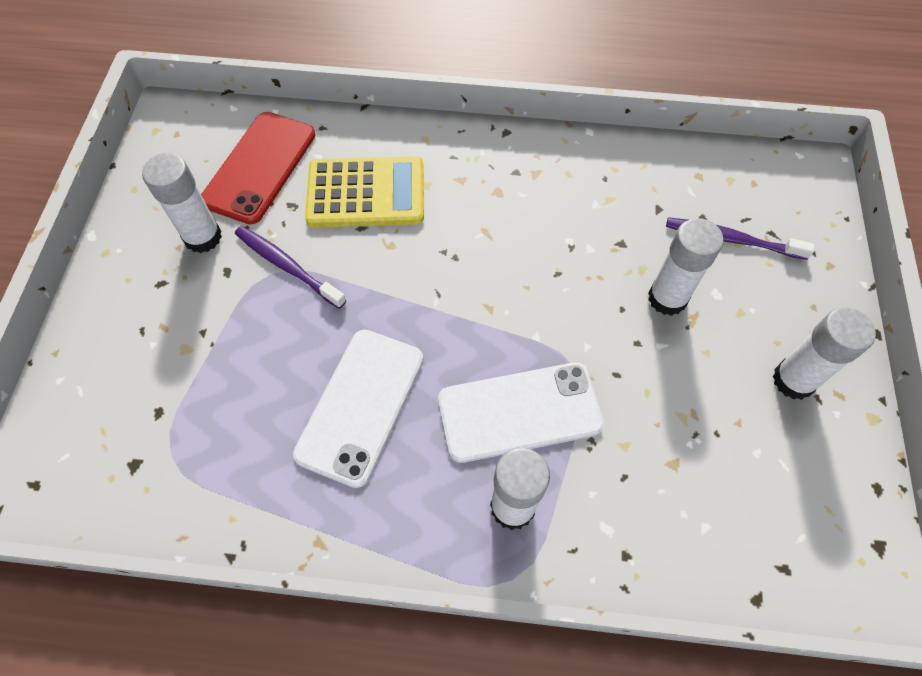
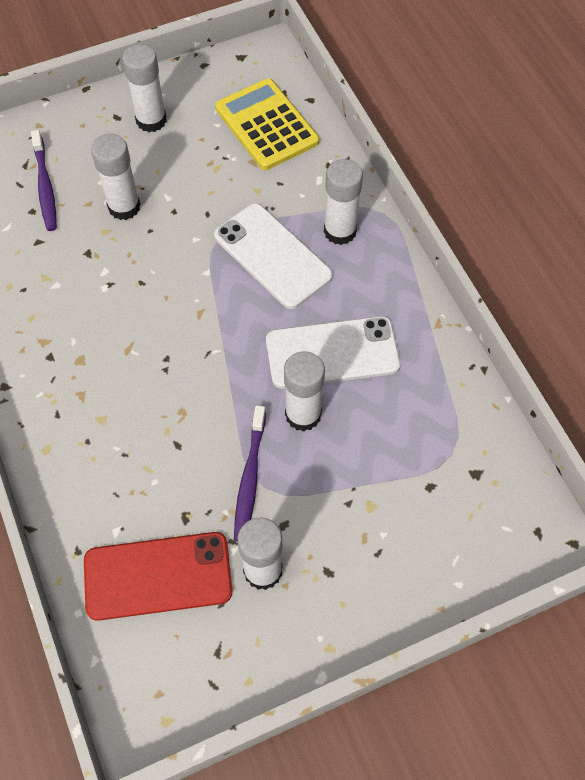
camera: 120 degrees left, 0 degrees up
(314, 341) = (303, 414): none -> white glue stick
(366, 193) = (137, 462): yellow calculator -> yellow calculator (266, 125)

